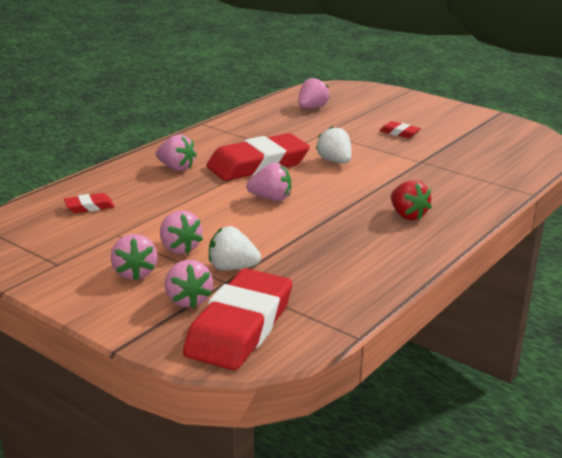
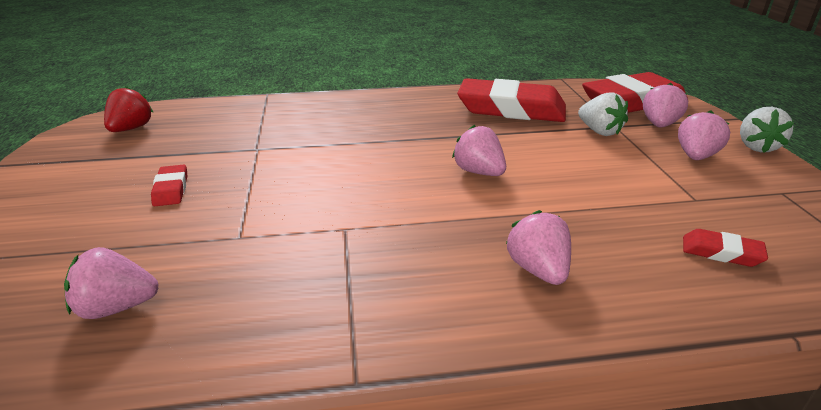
camera: 135 degrees left, 5 degrees up
(179, 248) = (634, 161): pink strawberry -> none
(258, 165) = (421, 222): red eraser -> red eraser (511, 109)
(334, 161) = (330, 185): white strawberry -> white strawberry (756, 147)
(407, 215) = (392, 114): red strawberry -> red strawberry (131, 129)

